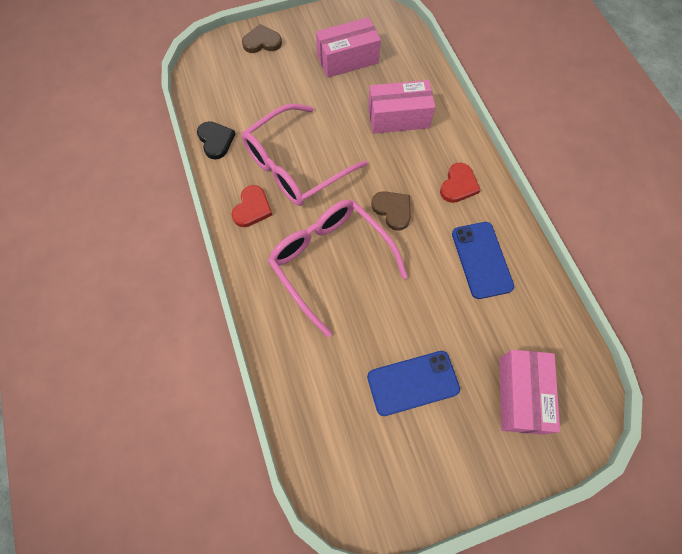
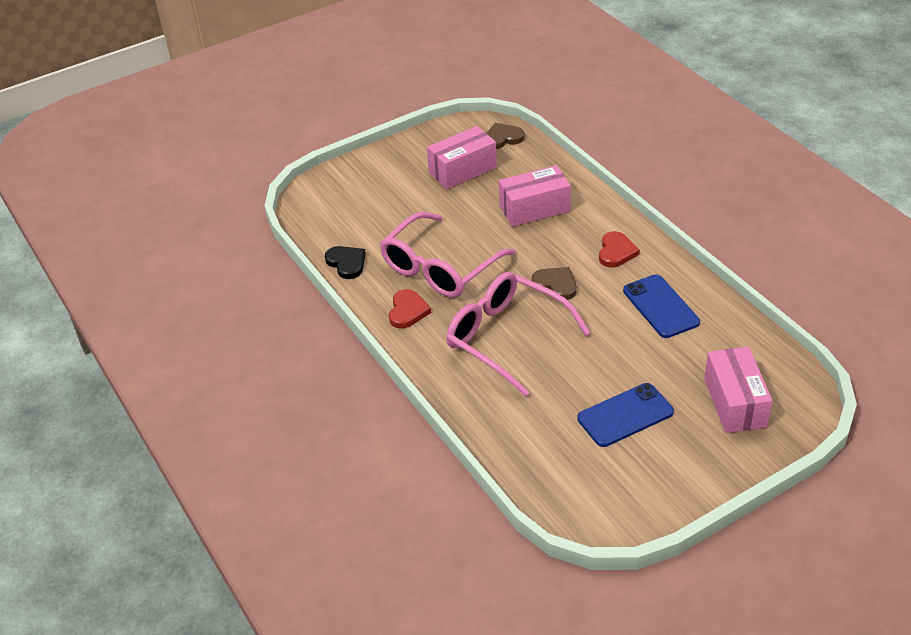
camera: 10 degrees left, 25 degrees down
(262, 42) = (364, 171): brown heart -> brown heart (502, 138)

